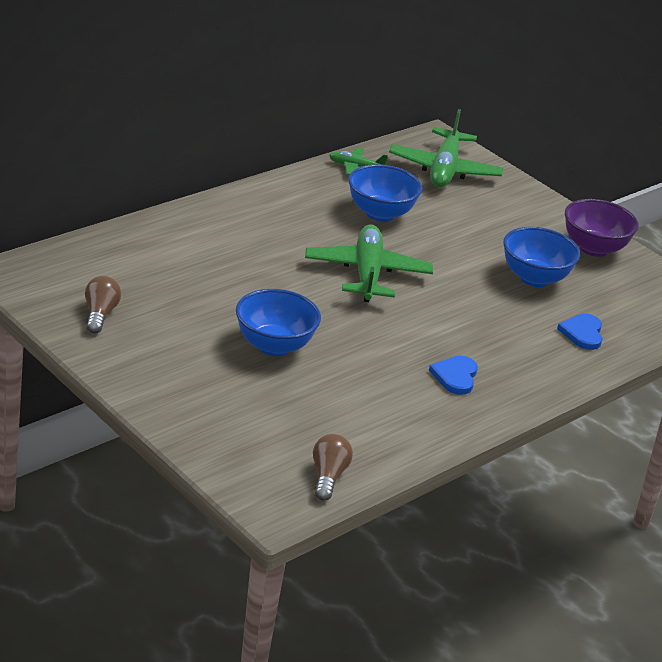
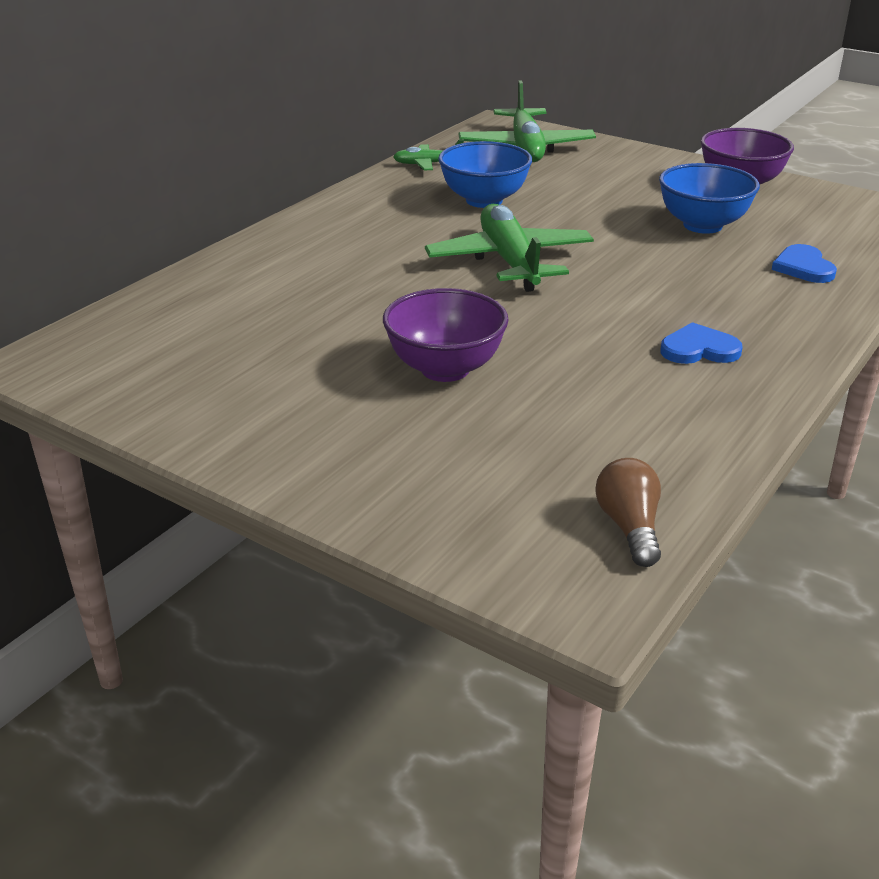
camera: 10 degrees left, 0 degrees up
(100, 314) = (184, 386): brown light bulb -> none
(274, 346) = (445, 369): blue bowl -> purple bowl
(455, 376) = (699, 349): blue heart -> blue heart turned 90 degrees clockwise

